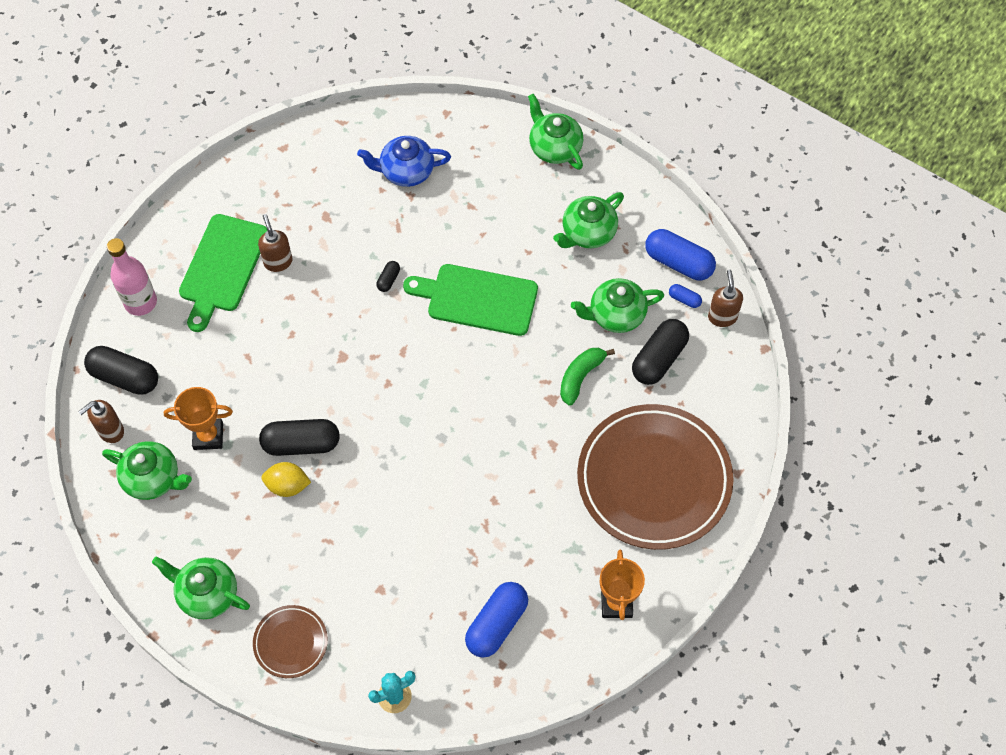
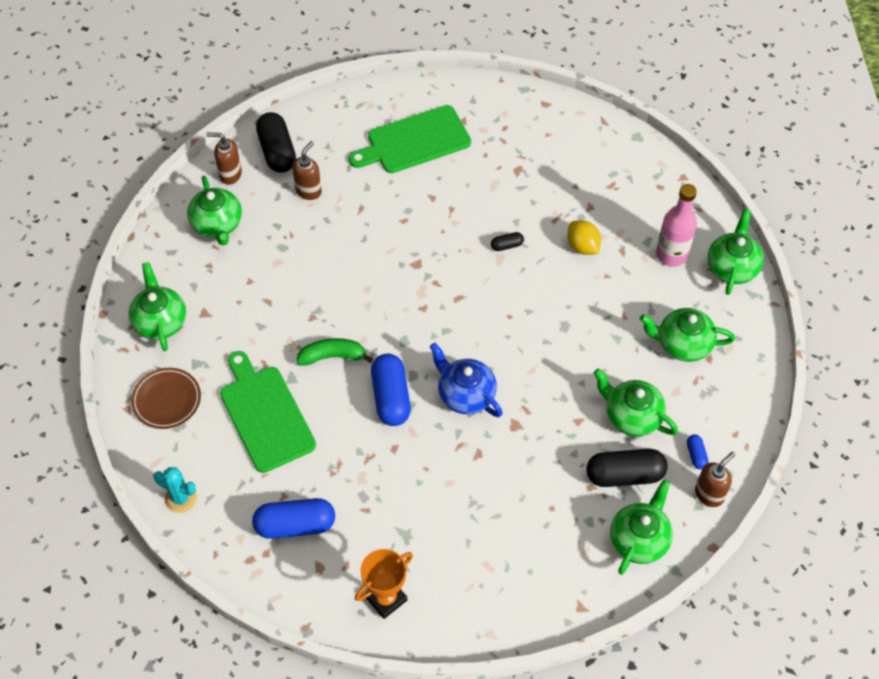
camera: 50 degrees right, 5 degrees down
(140, 302) = (341, 117): pink bottle -> pink bottle (671, 255)
(208, 436) = (278, 232): orange trophy -> none
(278, 262) = (452, 169): brown soap dispenser -> brown soap dispenser (309, 191)
(287, 486) = (284, 307): yellow lemon -> yellow lemon (582, 246)
(301, 444) = (324, 291): black capsule -> none
(406, 171) = (607, 189): blue teapot -> blue teapot (465, 394)
(477, 299) = (549, 313): green cutting board -> green cutting board (265, 414)
(580, 377) = (553, 431): green banana -> green banana (332, 356)
(654, 479) = (516, 548): brown plate -> none
(678, 262) = (724, 427): blue capsule -> blue capsule (391, 397)
(717, 391) = (639, 539): none -> green teapot

